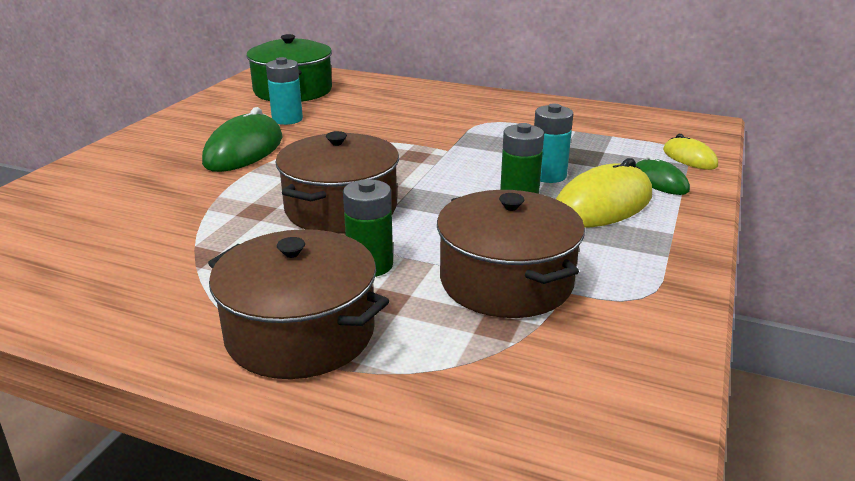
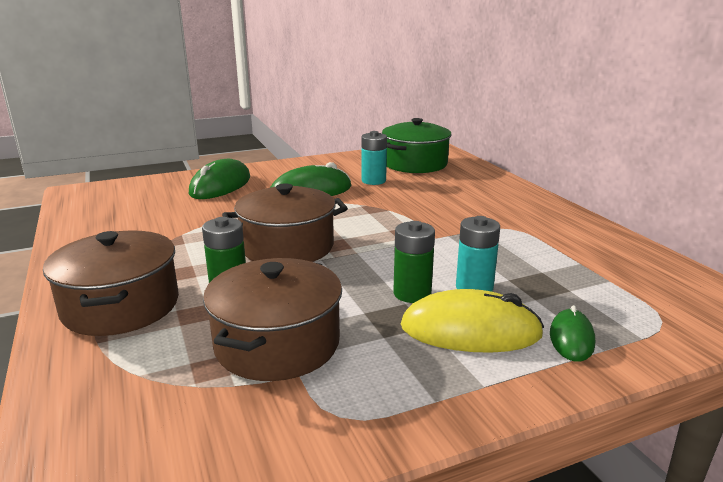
camera: 45 degrees right, 5 degrees down
(116, 180) = (220, 185): none -> green mouse
(689, 158) = (656, 333): yellow mouse -> none

